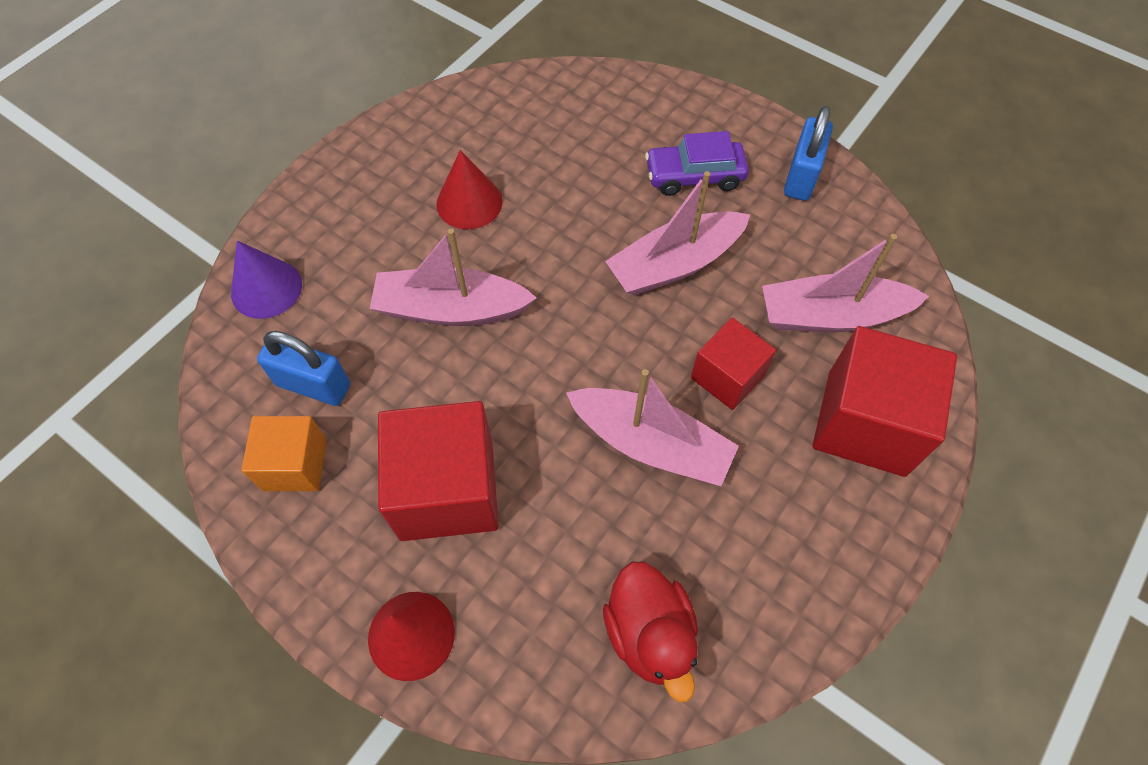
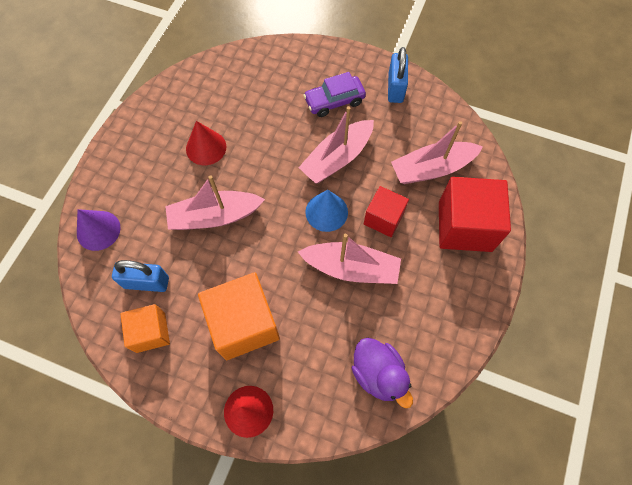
camera: 15 degrees left, 5 degrees up
(447, 489) = (244, 324): red cube -> orange cube
(634, 344) = (326, 212): none -> blue cone
(649, 633) = (378, 374): red duck -> purple duck

